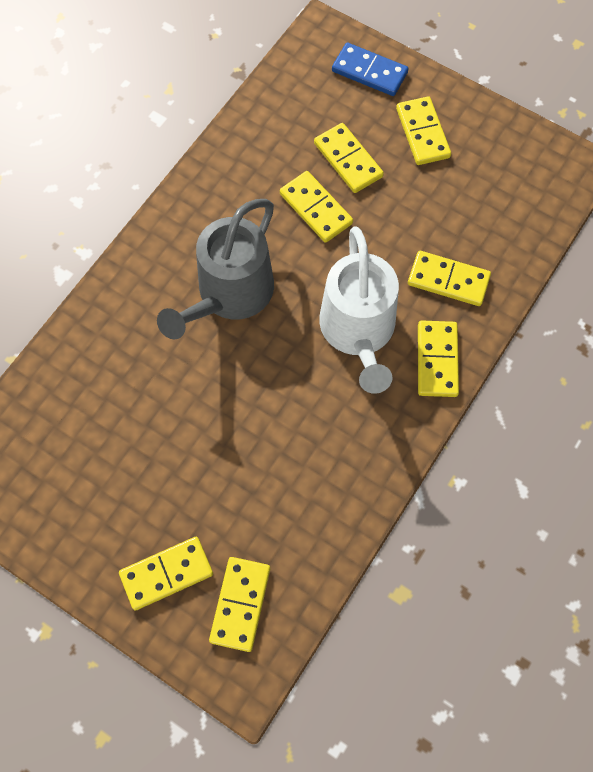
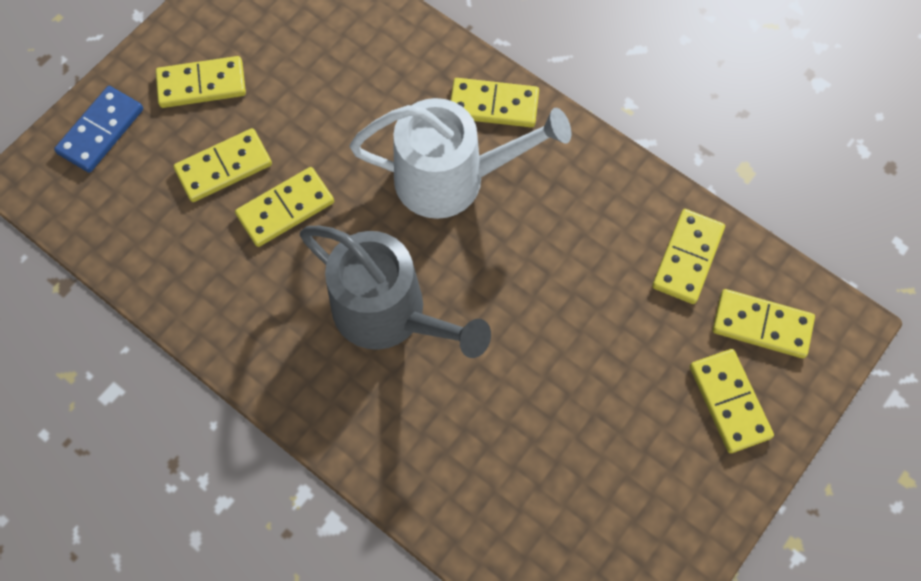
camera: 85 degrees left, 0 degrees up
(448, 280) = (398, 82): yellow domino -> yellow domino (687, 258)

